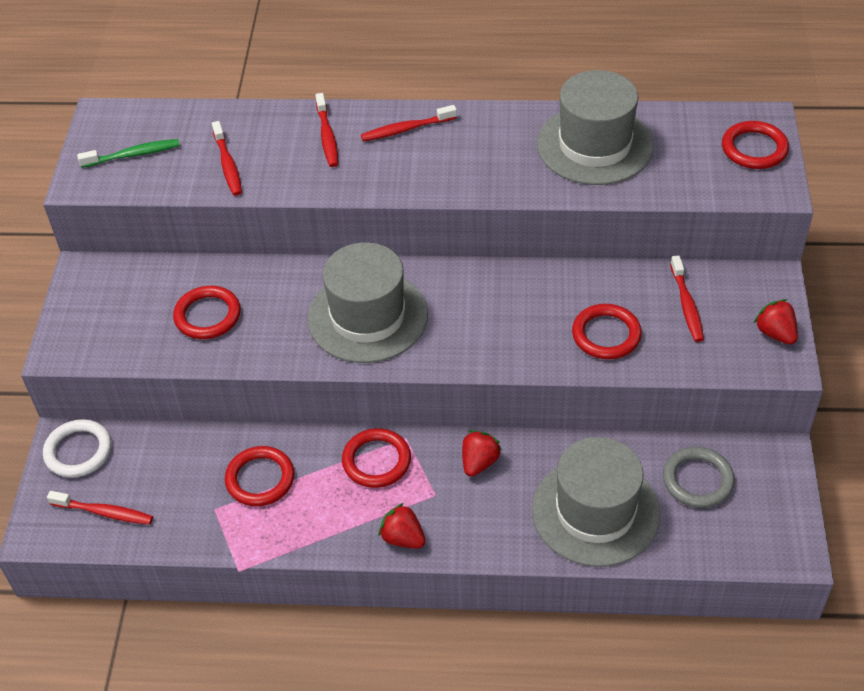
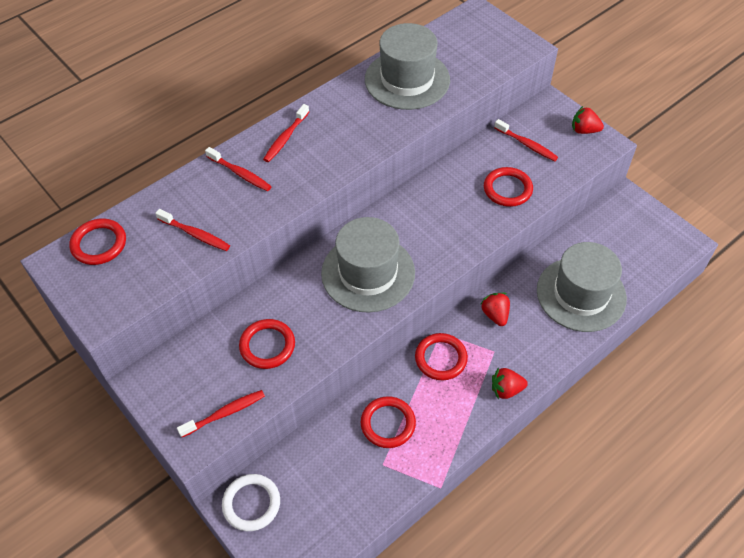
camera: 45 degrees left, 5 degrees up
(104, 512) = (317, 526): red toothbrush -> red toothbrush (225, 413)
(133, 155) = (116, 272): green toothbrush -> none
(697, 480) = (607, 239): grey ring -> none
(754, 149) = (490, 31): red ring -> red ring (99, 244)

